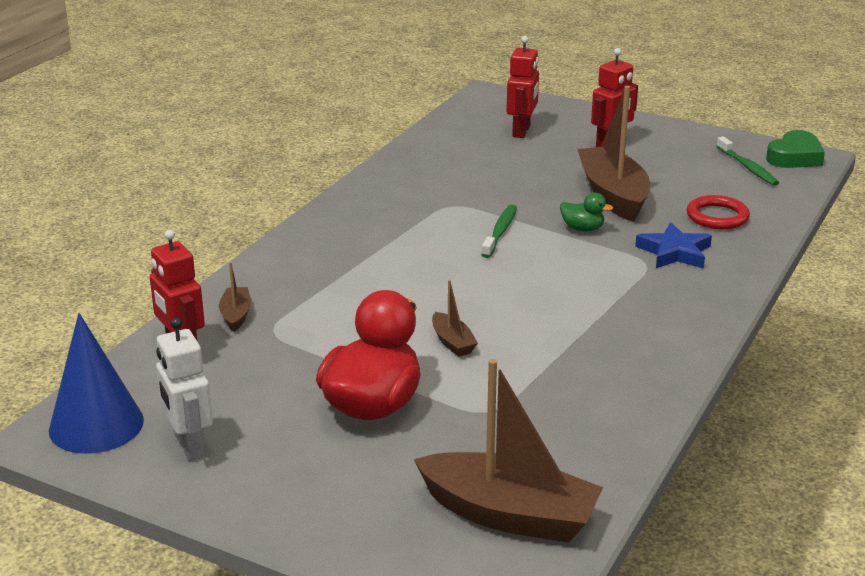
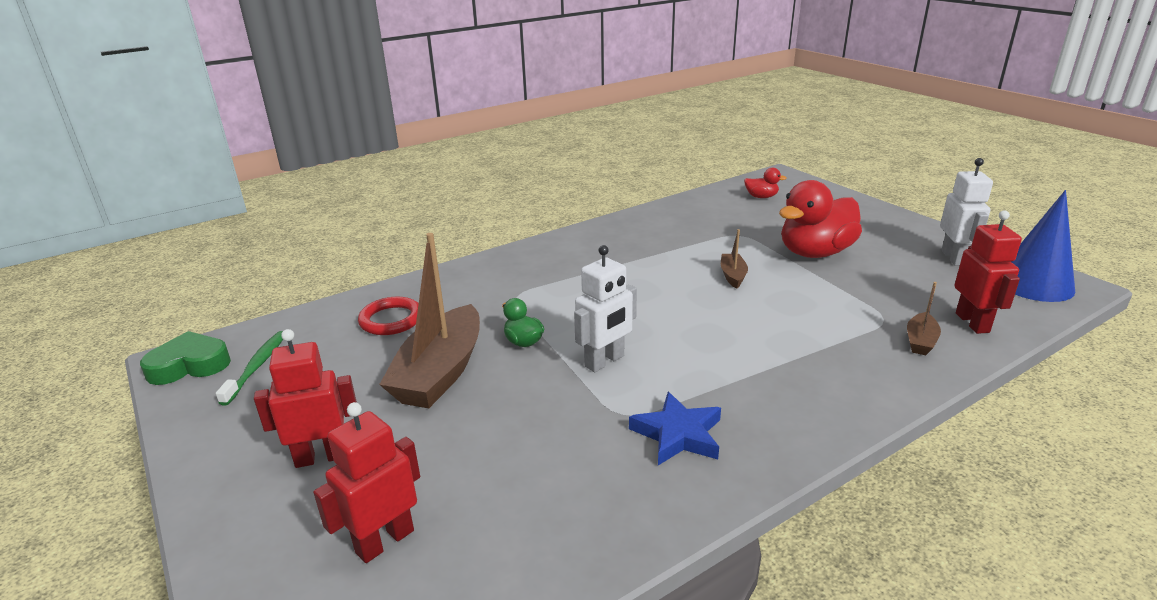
camera: 150 degrees left, 0 degrees up
(500, 232) = (605, 361): green toothbrush -> white robot
(509, 515) = (761, 197): brown boat -> red duck
(674, 252) = (481, 298): blue star -> blue star (678, 434)

